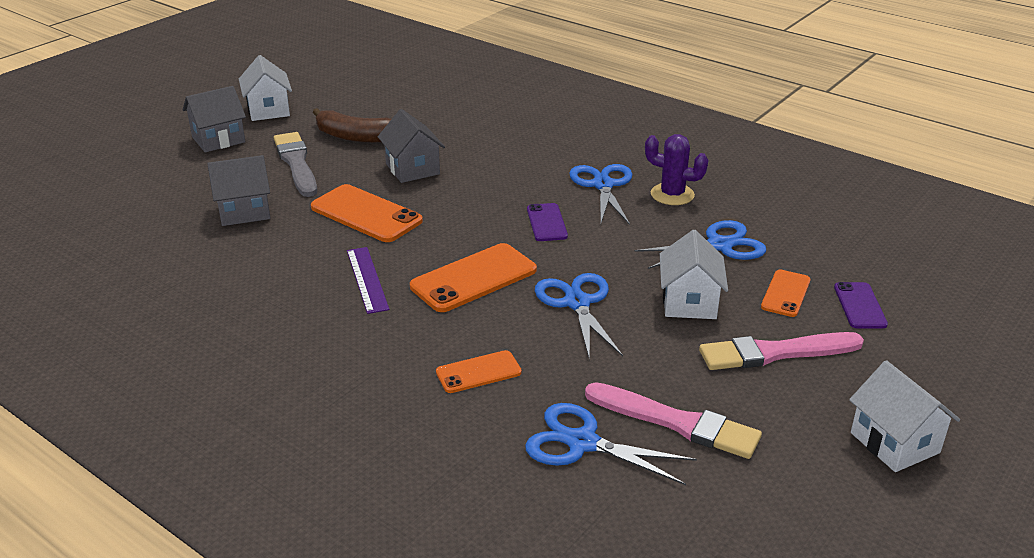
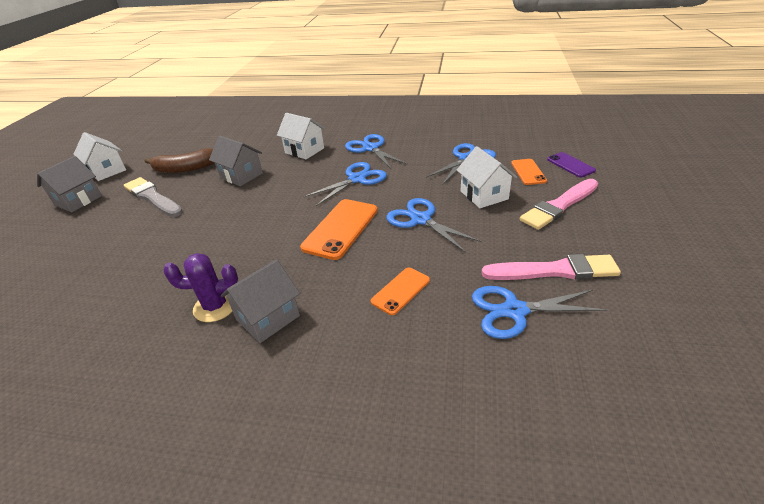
camera: 25 degrees left, 5 degrees up
(244, 211) = (132, 242): grey house -> grey house (268, 318)
(366, 214) = (230, 213): orange phone -> none
(367, 279) = (265, 257): purple ruler -> none
(547, 223) = (357, 179): purple phone -> blue scissors
(672, 195) = (414, 141): purple cactus -> purple cactus (215, 306)
(894, 443) = (674, 231): white house -> white house (304, 150)

